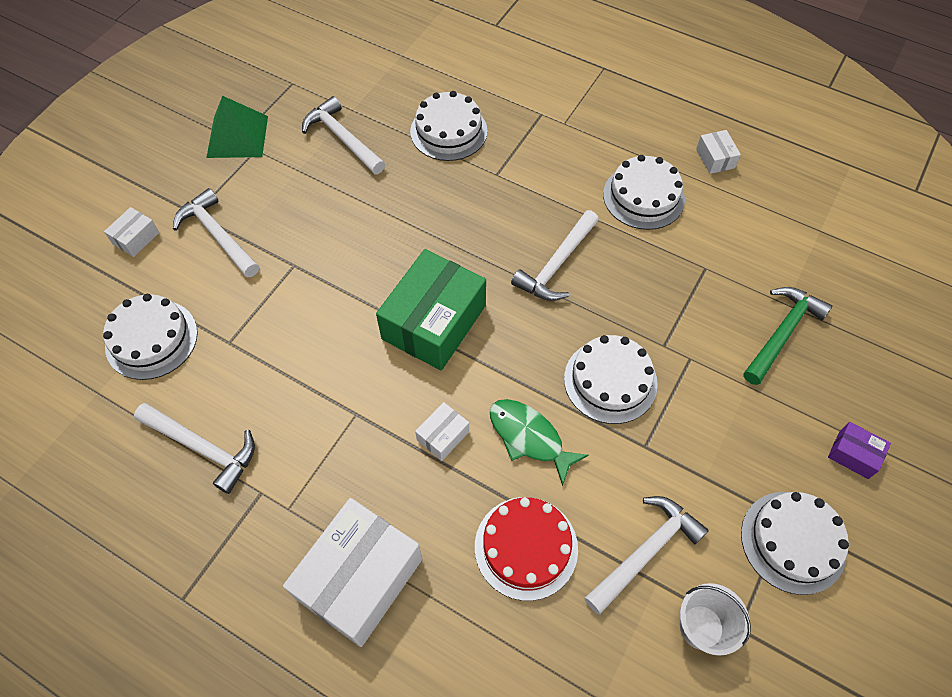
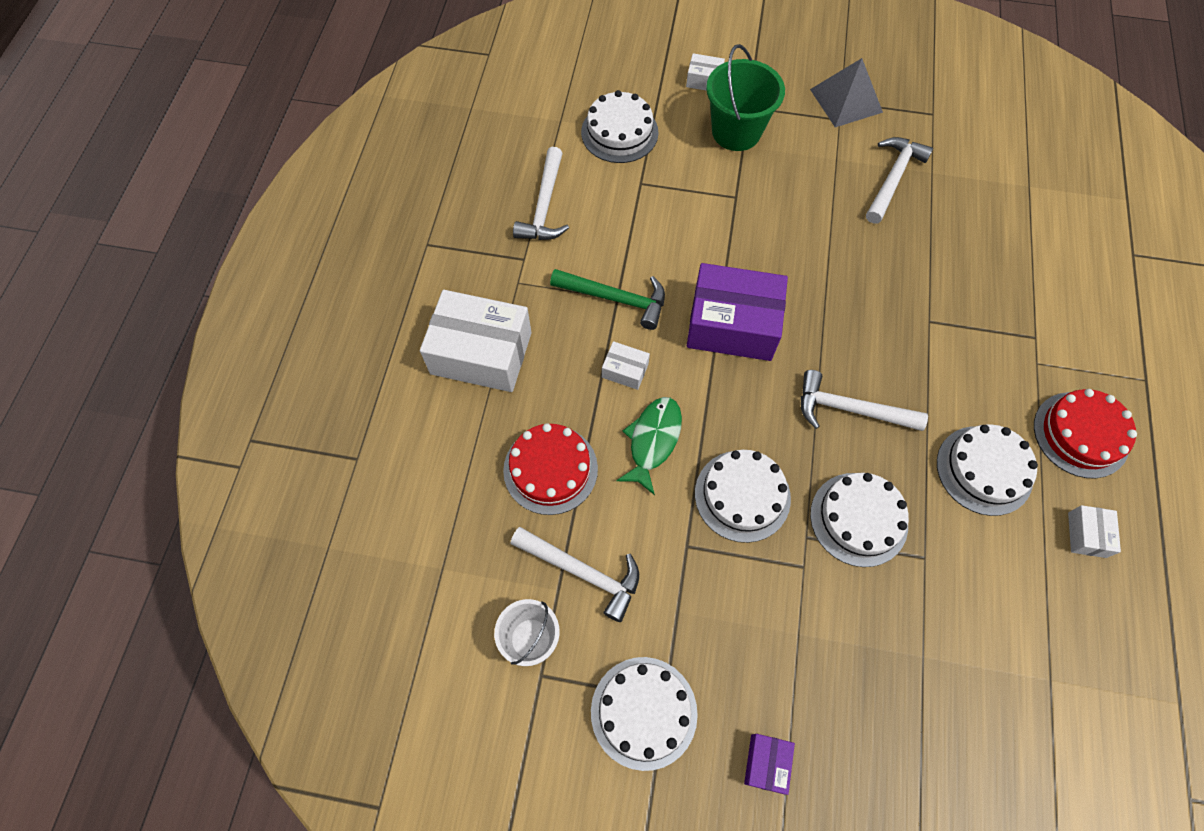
camera: 70 degrees right, 5 degrees up
(217, 235) = (736, 132): white hammer -> green bucket
(237, 136) = (846, 100): green pyramid -> grey pyramid
(434, 322) = (732, 325): green box -> purple box
(448, 131) = (957, 261): white cake -> white cake (858, 519)
(634, 125) = (1080, 434): none -> red cake
(715, 158) = (1086, 535): white box -> white box turned 45 degrees counterclockwise
(782, 333) = (882, 658): green hammer -> green hammer (615, 299)

